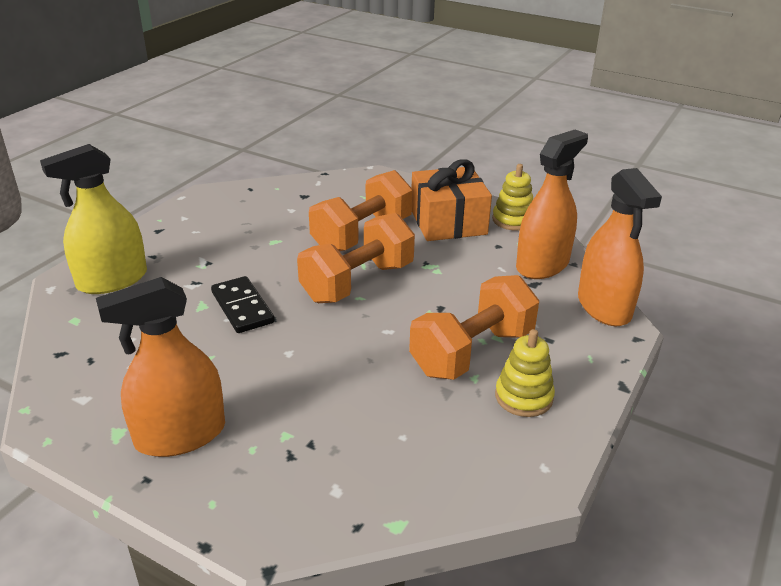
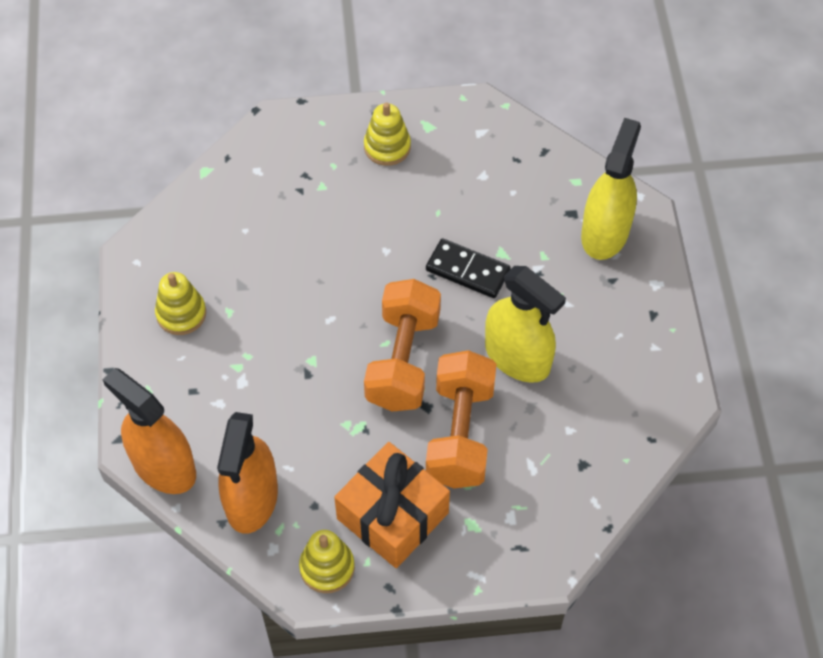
camera: 145 degrees right, 25 degrees up
(180, 435) = (387, 147): orange spray bottle -> yellow stacking toy
(275, 249) = (517, 357): none -> yellow spray bottle
(472, 352) = (246, 336): orange dumbbell -> none

